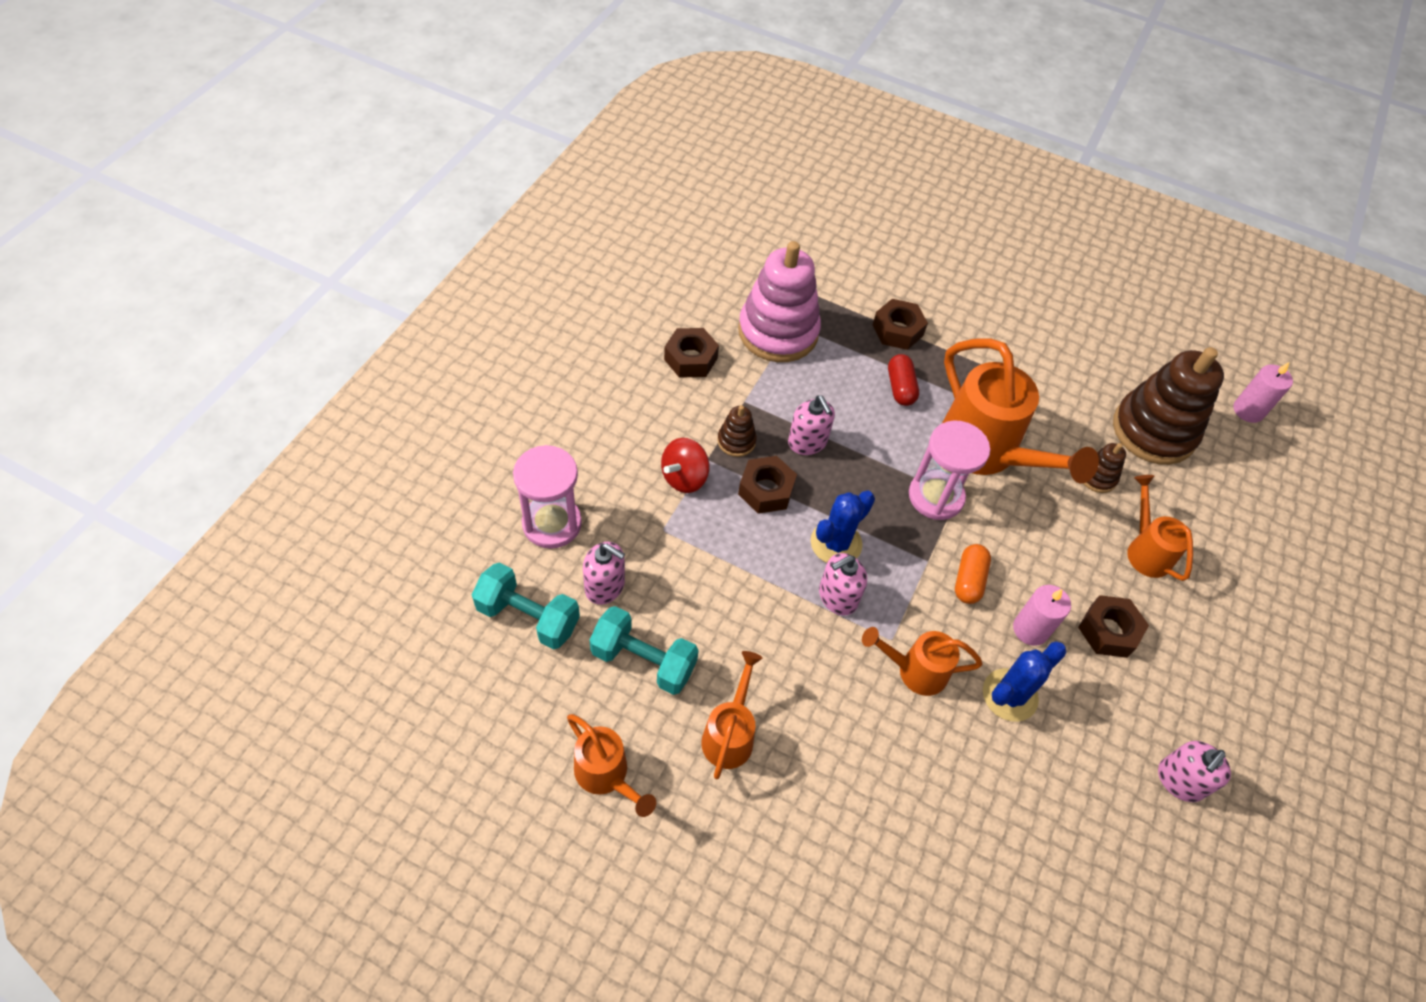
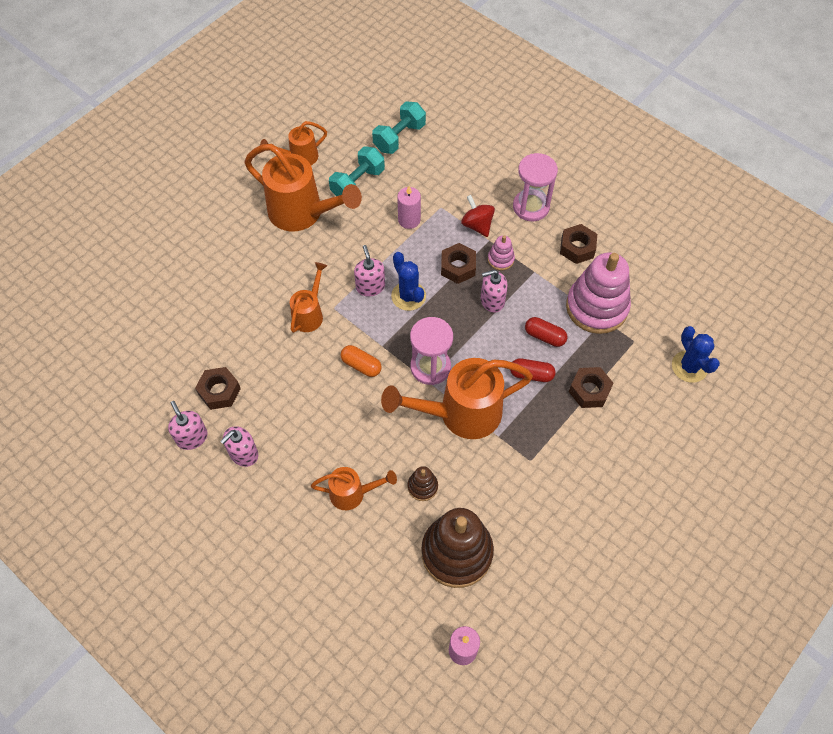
camera: 110 degrees right, 5 degrees up
(552, 523) = (458, 155): pink hourglass -> pink hourglass (531, 207)
(605, 586) = (409, 173): pink soap dispenser -> pink soap dispenser (243, 454)
(730, 734) = (302, 213): orange watering can -> orange watering can, size x1.86
(736, 441) = (500, 259): brown stacking toy -> pink stacking toy
(841, 380) = (544, 336): none -> red capsule
(1009, 695) = (277, 361): blue cactus -> blue cactus (689, 366)
(1030, 629) = (316, 390): pink candle -> pink candle (409, 220)
(1108, 631) = (300, 439): brown nut -> brown nut (219, 391)

